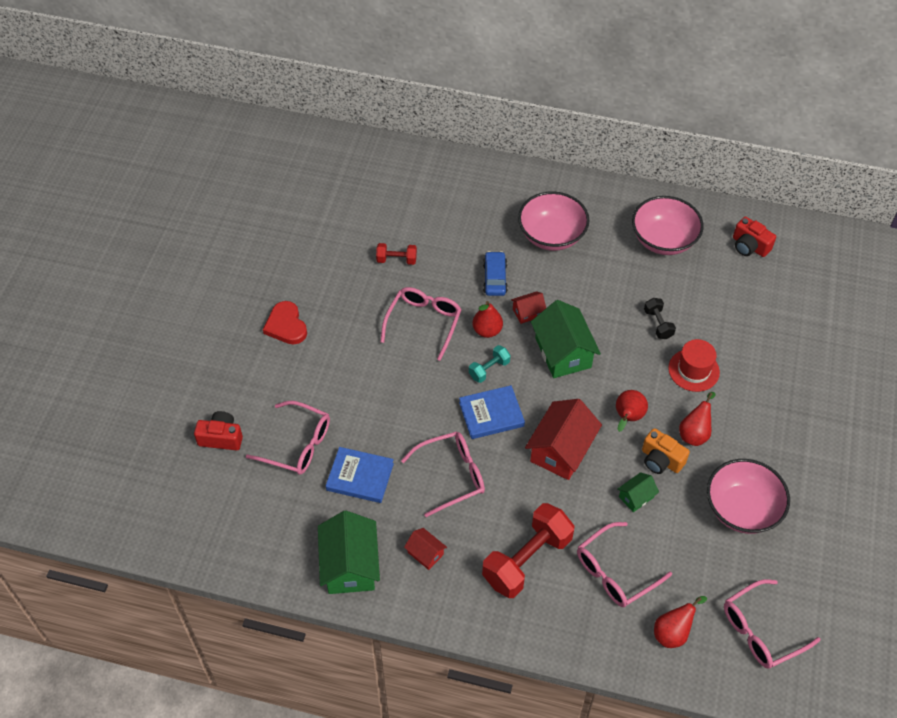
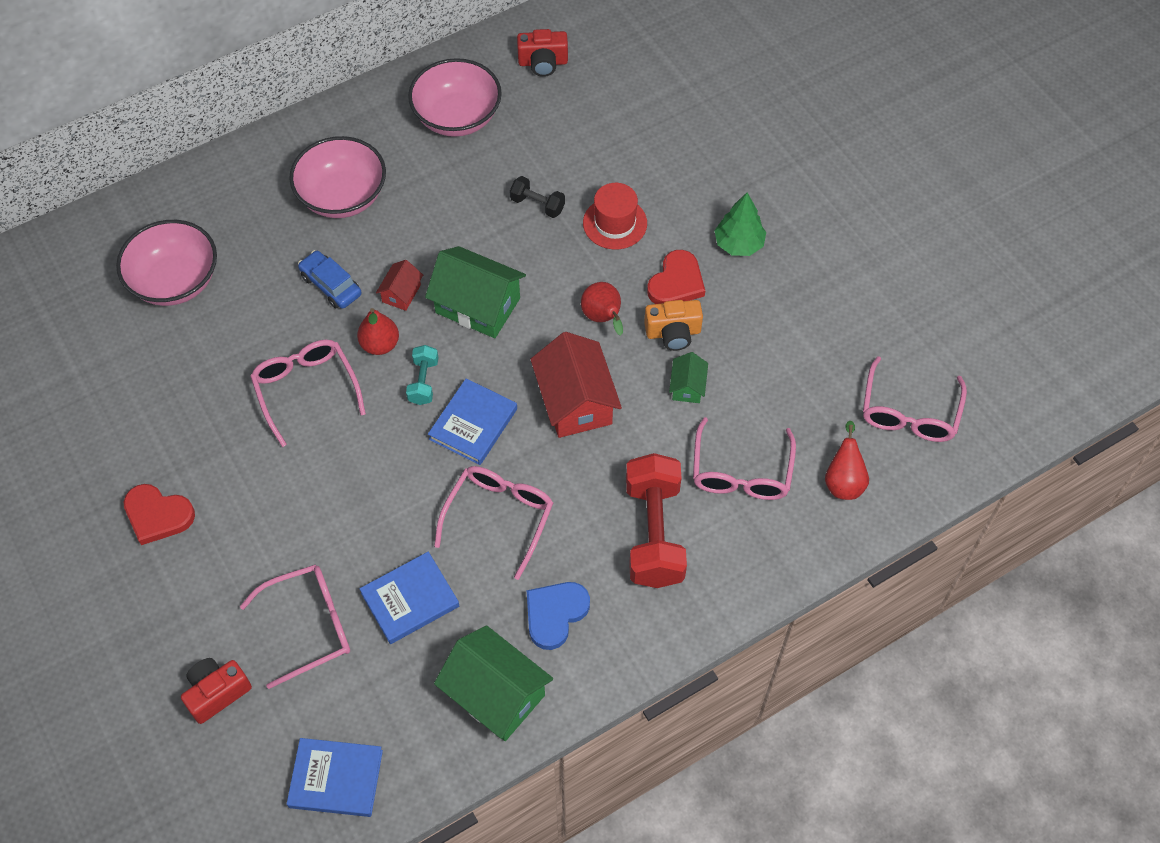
camera: 45 degrees left, 5 degrees up
(229, 532) = (336, 779): none -> blue book
(396, 260) = (205, 348): red dumbbell -> none
(425, 553) = (555, 614): red house -> blue heart
(694, 433) = (676, 282): red pear -> red heart
(742, 509) = (786, 318): pink bowl -> pink bowl (175, 281)
(759, 442) = (738, 244): none -> green tree

